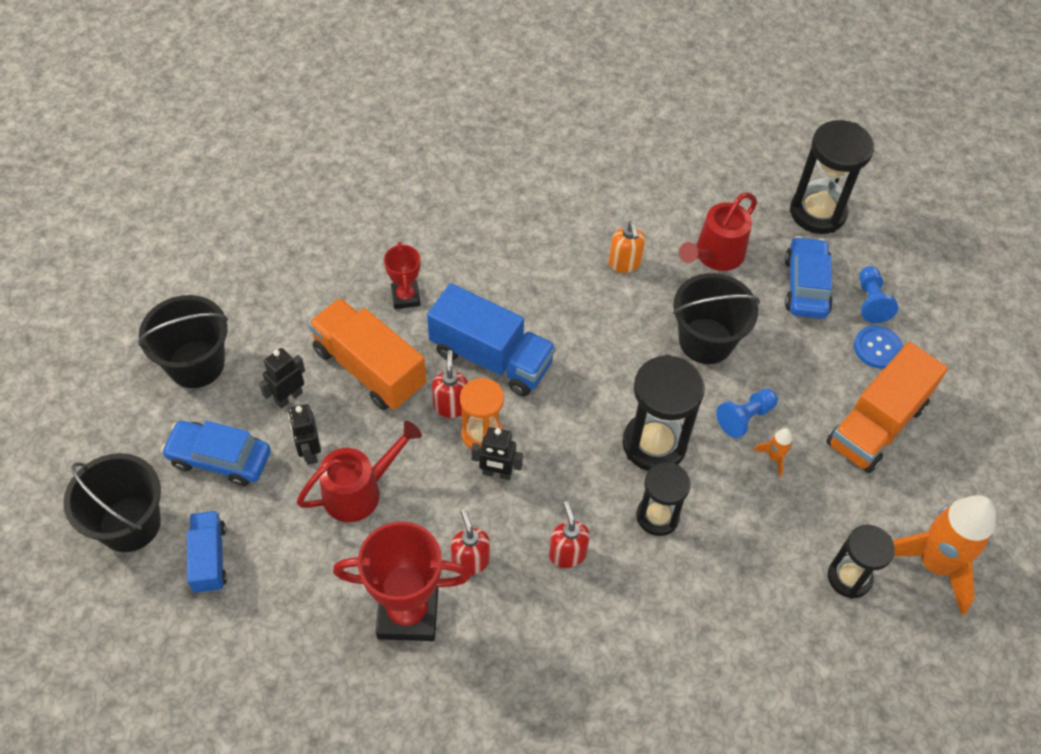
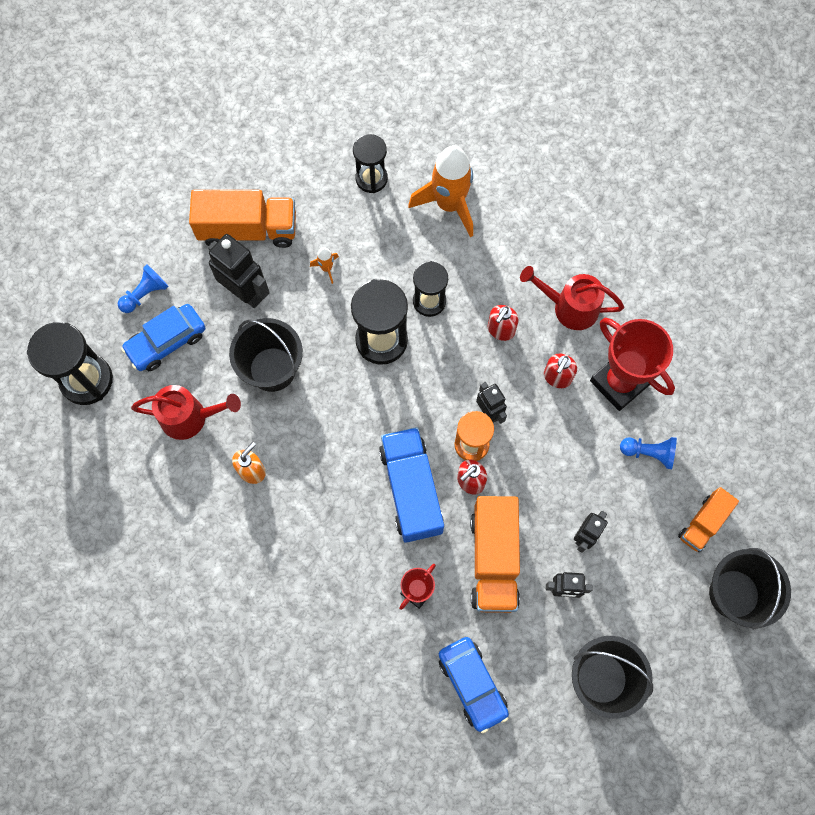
camera: 130 degrees left, 15 degrees up
(209, 558) = (703, 523): blue truck -> orange truck
(220, 458) = (644, 587): blue car -> blue car (472, 684)
(360, 491) = (578, 480): red watering can -> red watering can (569, 307)
(745, 418) = (312, 304): blue pawn -> blue pawn (649, 453)
(805, 375) = (245, 292): none -> black robot
(877, 348) = (184, 266): blue button -> none
(934, 564) = (321, 144): orange rocket -> orange rocket (449, 205)

